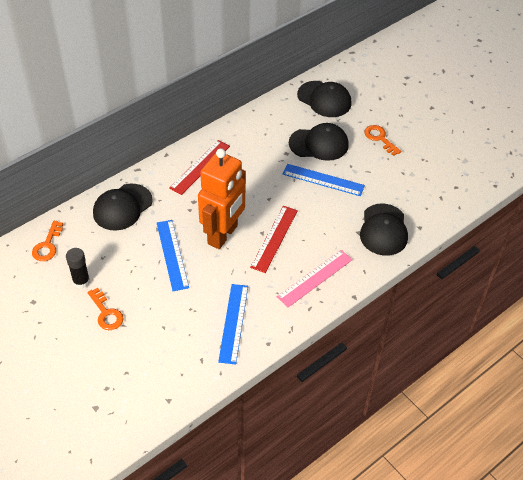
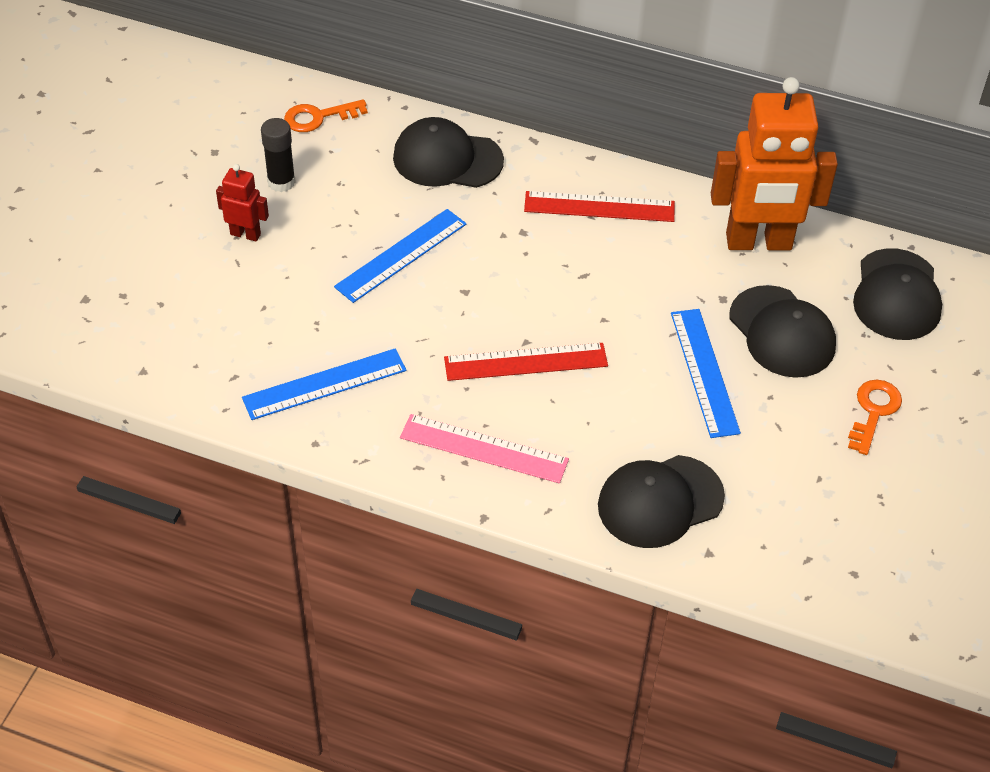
camera: 60 degrees right, 0 degrees up
(106, 313) = (245, 234): orange key -> red robot
(223, 235) = (484, 296): orange robot -> orange robot (758, 242)

